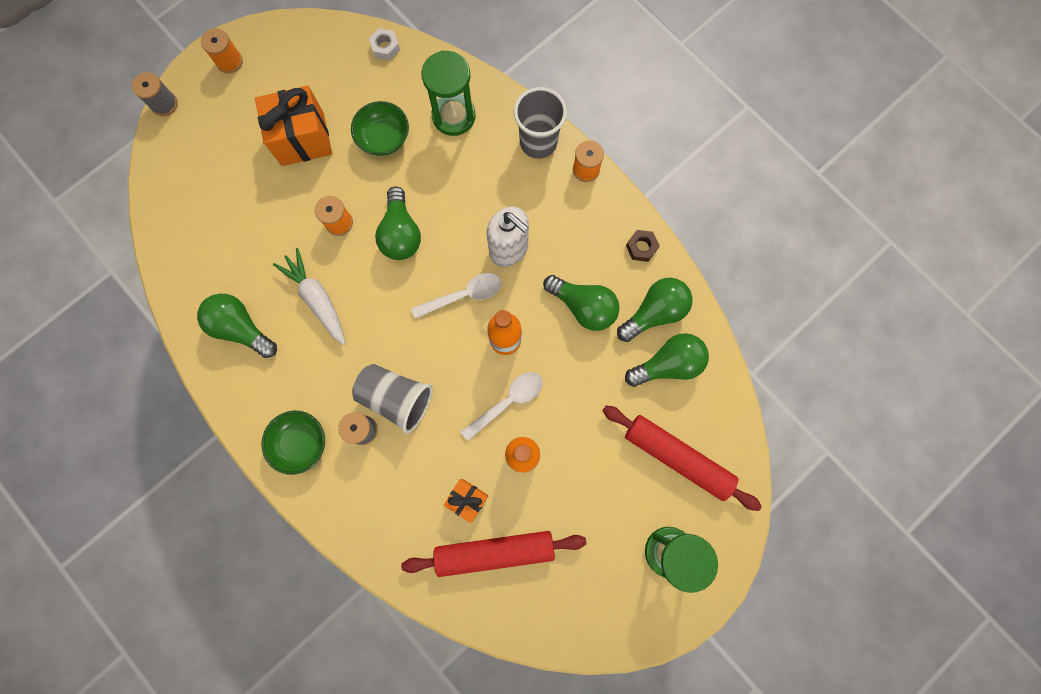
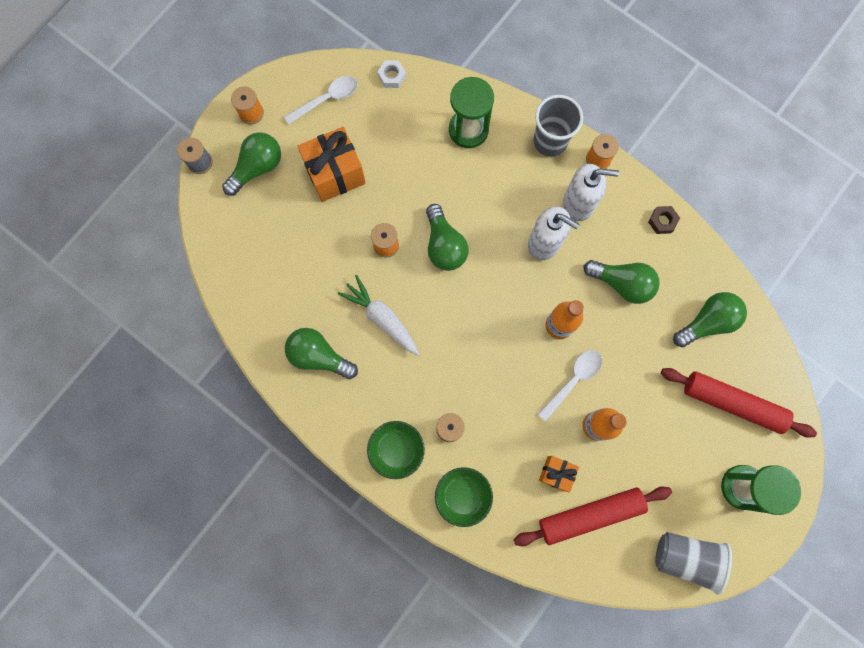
camera: 10 degrees left, 0 degrees up
(384, 138) = (409, 161): green bowl -> green bowl (462, 496)
(396, 398) = (473, 395): grey cup -> grey cup (685, 557)
(463, 295) = (513, 292): white spoon -> white spoon (327, 99)
(554, 213) = (578, 203): none -> white soap dispenser
(654, 312) = (686, 278): green light bulb -> green light bulb (257, 168)

